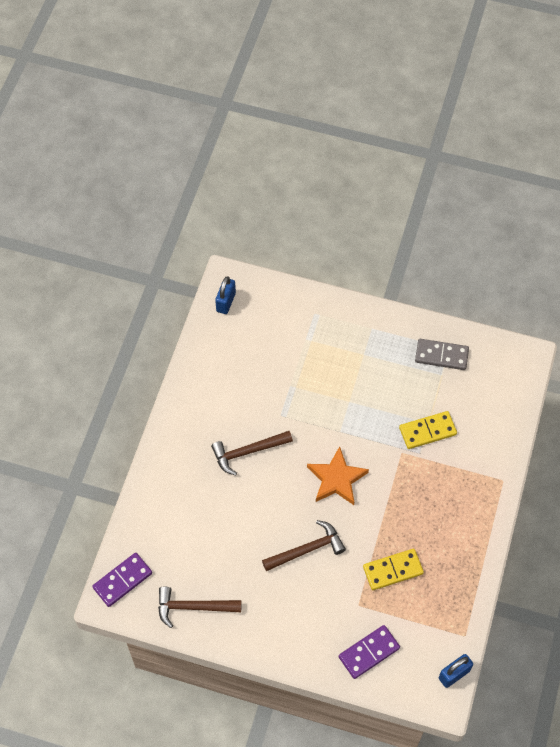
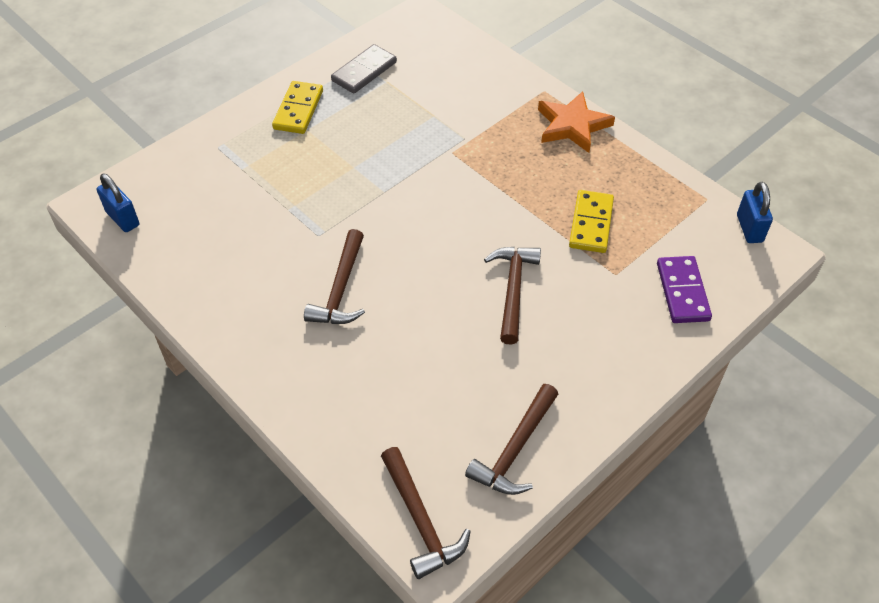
camera: 60 degrees left, 10 degrees down
(122, 580) = (421, 520): purple domino -> brown hammer
(336, 479) = (442, 221): orange star -> orange star (572, 125)
(427, 431) = (443, 121): yellow domino -> yellow domino (298, 110)

